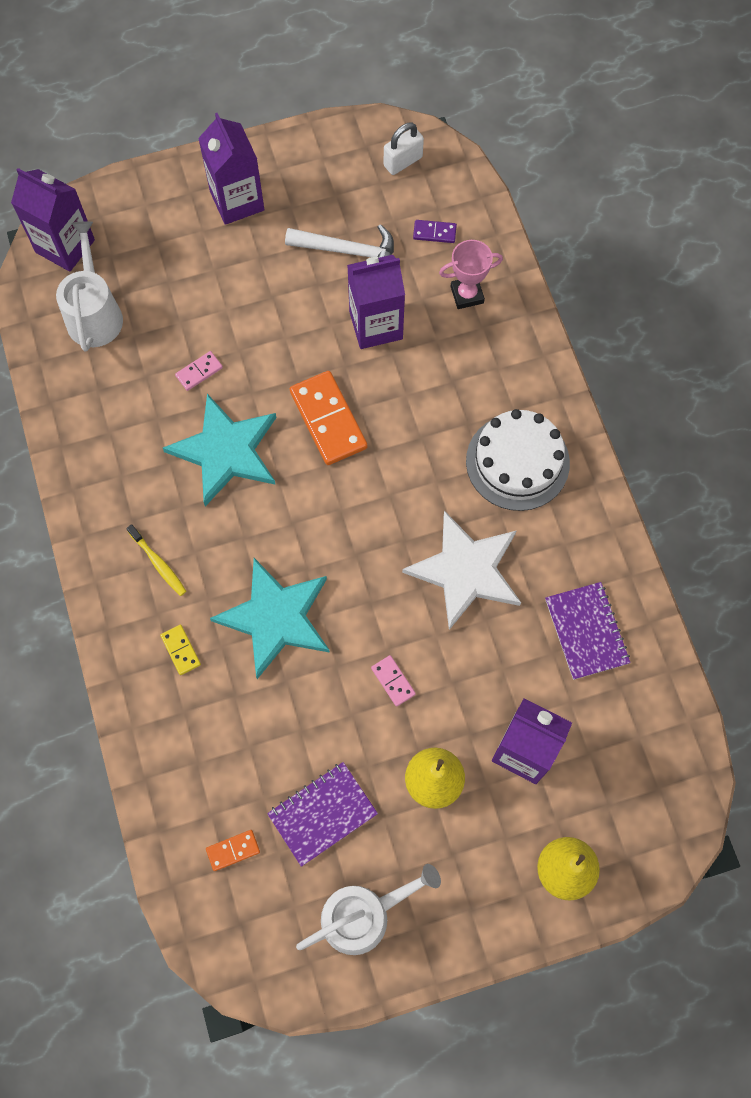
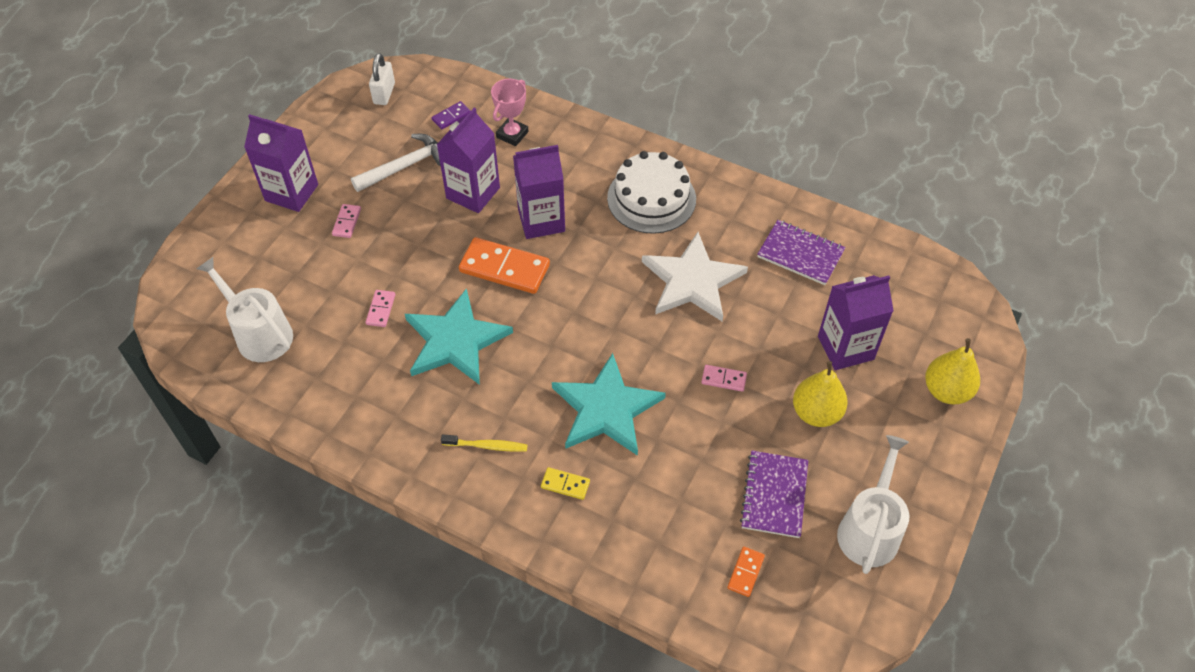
camera: 45 degrees left, 15 degrees down
(65, 246) = (187, 310): purple carton -> purple carton (541, 220)
(251, 267) = (347, 222): none -> pink domino

